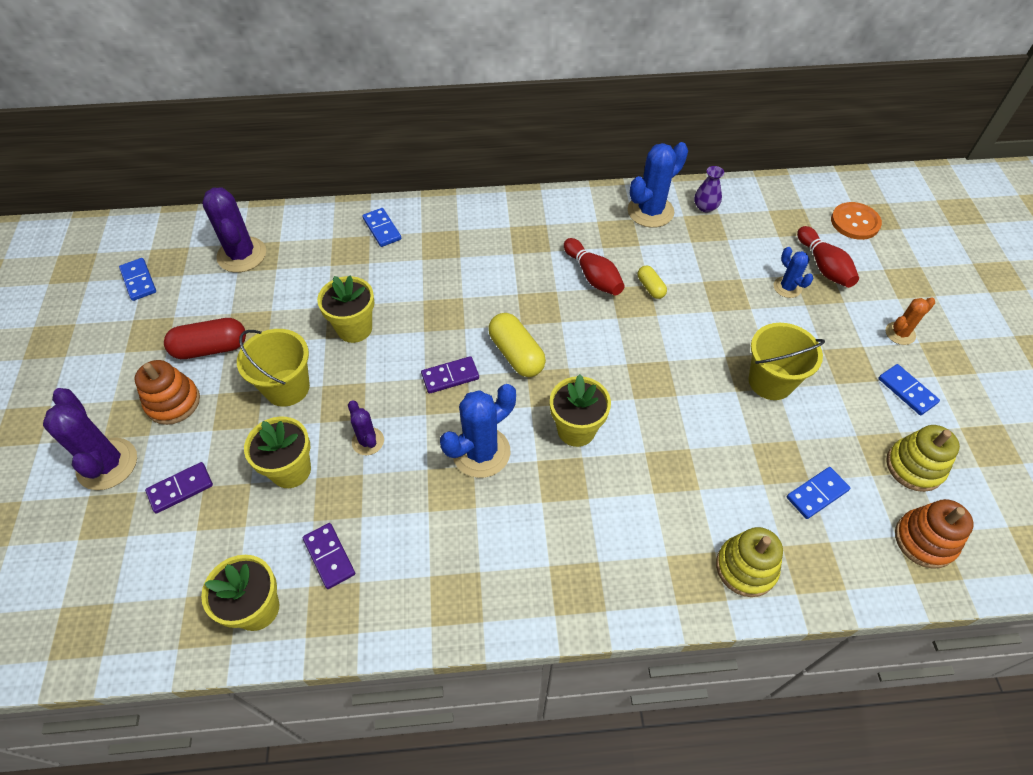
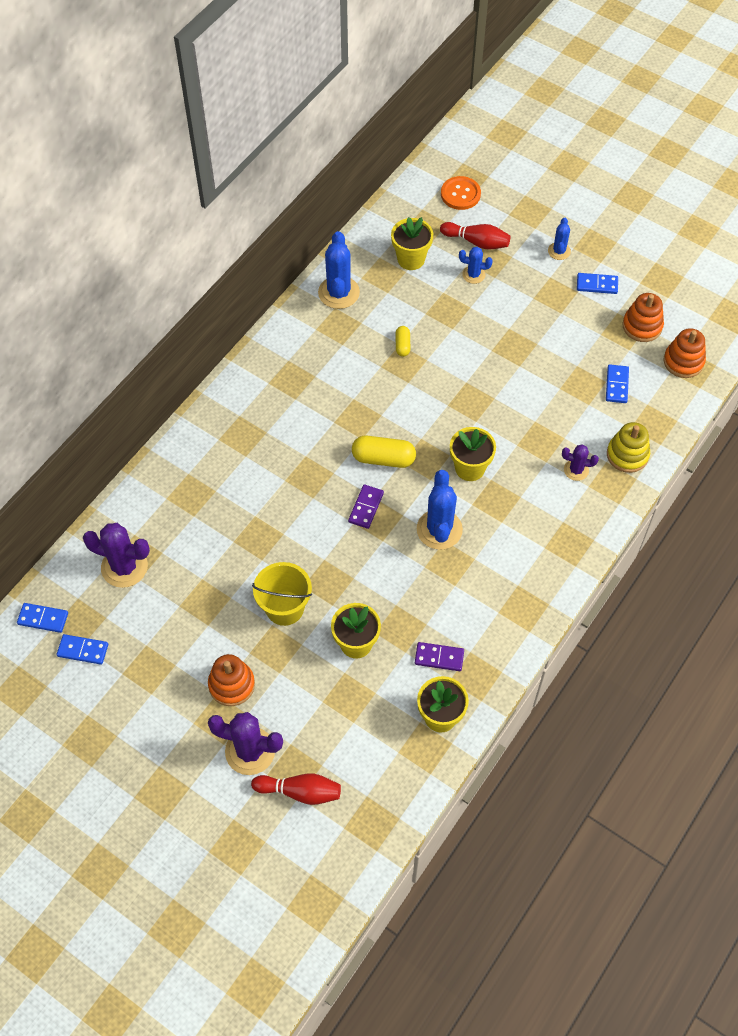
camera: 50 degrees left, 5 degrees up
(180, 489) = (312, 716): purple domino -> none
(211, 348) = (202, 636): red capsule -> none
(354, 328) = (270, 537): yellow flower pot -> yellow flower pot (411, 259)
(368, 441) = (373, 586): purple cactus -> purple cactus (576, 470)
(382, 229) = (190, 461): blue domino -> blue domino (43, 618)
(593, 276) = (361, 368): red bowling pin -> red bowling pin (300, 791)
(650, 287) = (402, 345): yellow capsule -> yellow capsule turned 75 degrees clockwise
(705, 207) = (366, 259): purple vase -> none
(770, 381) = (529, 343): yellow bucket -> none
(900, 333) = (559, 251): orange cactus -> blue cactus
(914, 466) = (642, 326): yellow stacking toy -> orange stacking toy

